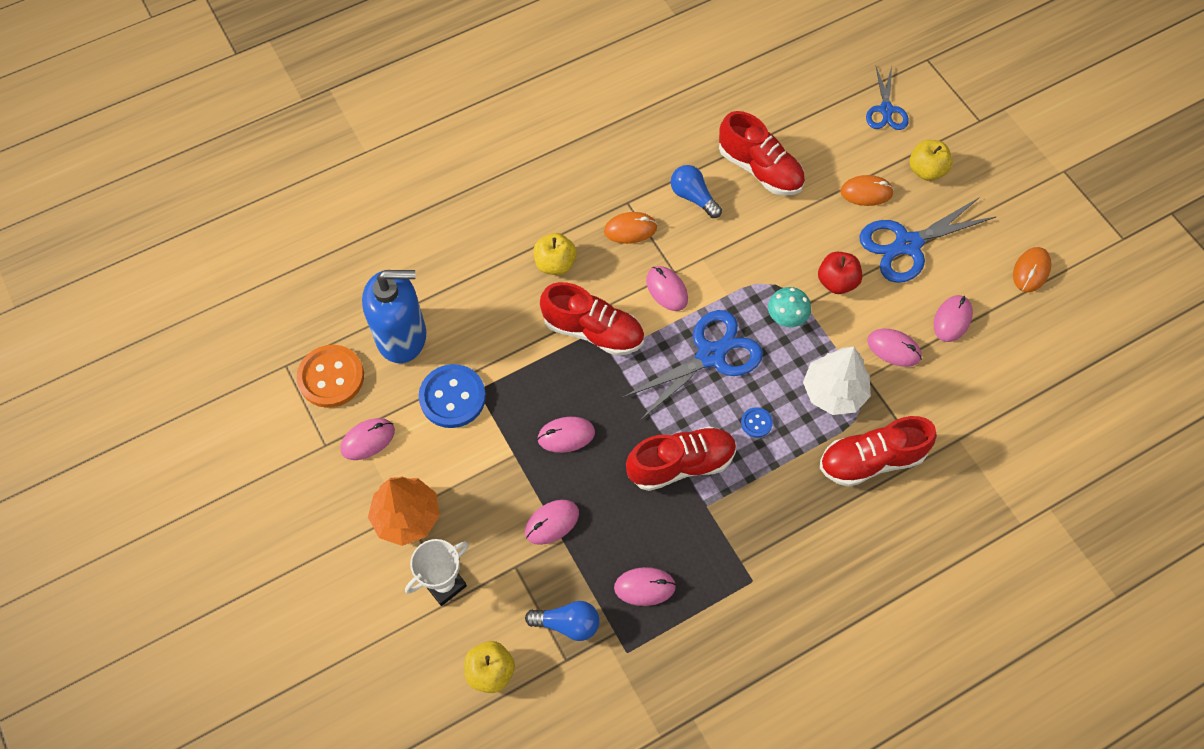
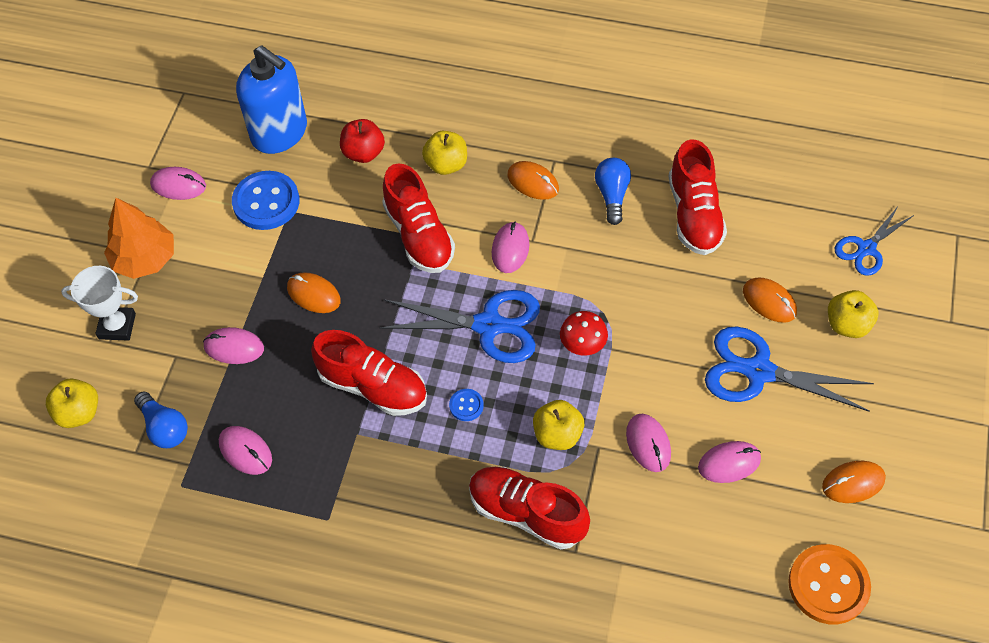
camera: 45 degrees right, 5 degrees down
(331, 377) = (202, 123): orange button -> orange button (828, 585)
(566, 435) = (313, 294): pink mouse -> orange mouse
(786, 318) = (582, 346): turquoise mushroom -> red mushroom
(834, 391) = (557, 434): white tree -> yellow apple
(836, 282) = (659, 352): red apple -> red apple (363, 153)

